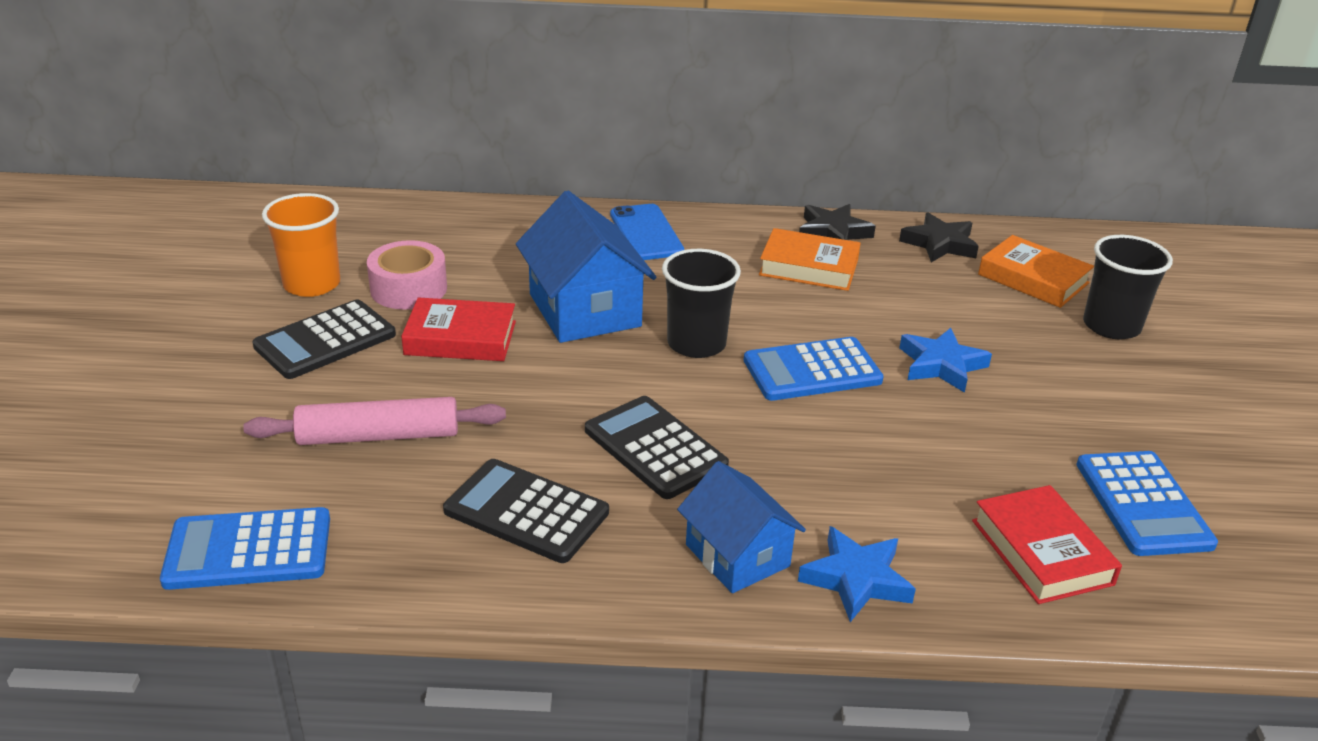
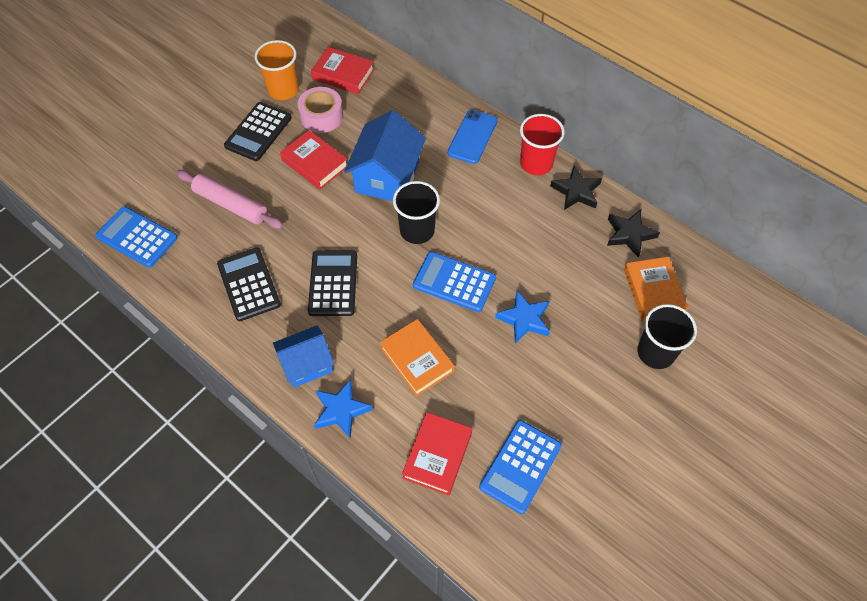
camera: 40 degrees right, 25 degrees up
(325, 340) = (258, 132): black calculator -> black calculator turned 60 degrees counterclockwise
(388, 239) = (343, 74): none -> red book
(737, 555) = (306, 364): blue house -> blue house turned 60 degrees clockwise
(755, 227) = (536, 163): none -> red cup
(809, 267) = (532, 210): orange book -> orange book (417, 360)

